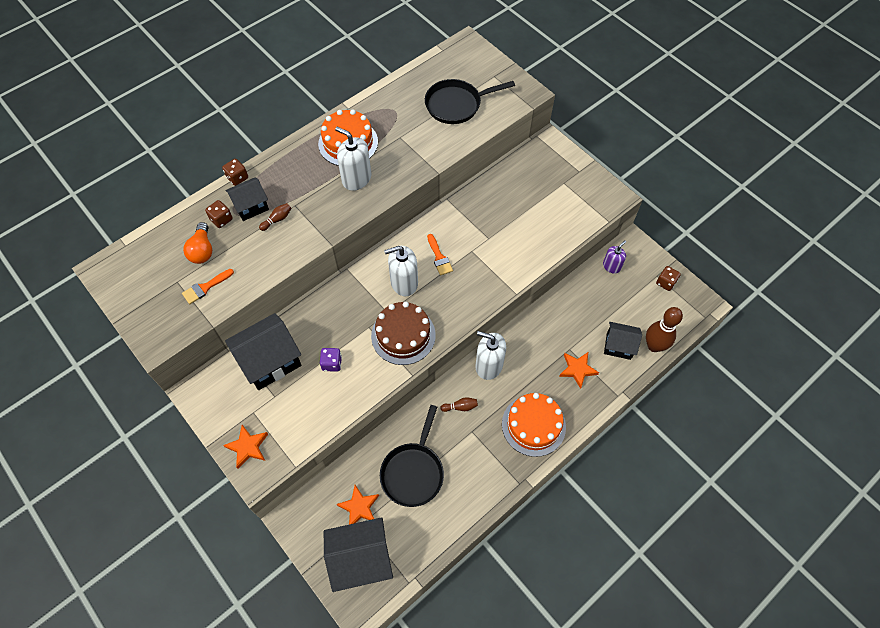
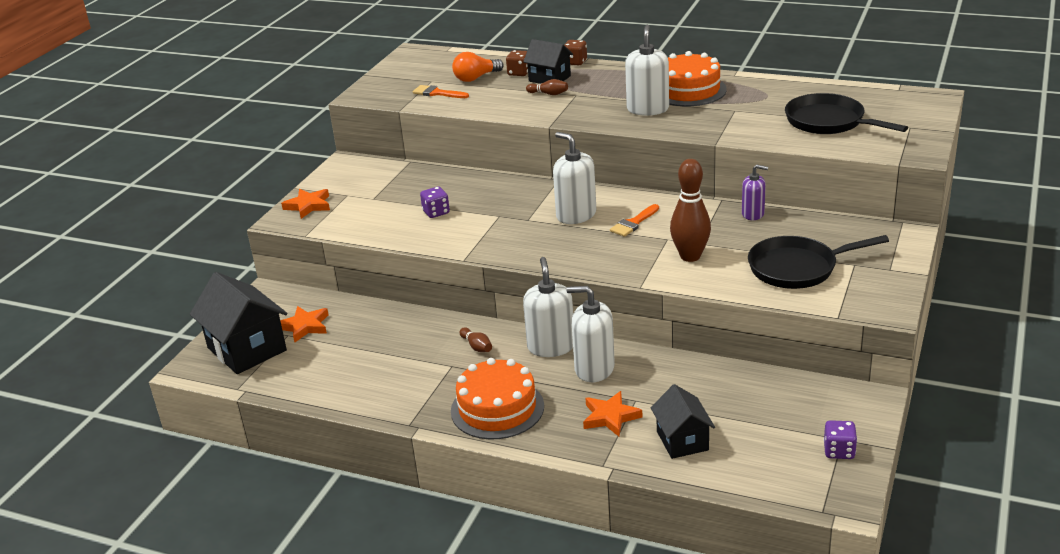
camera: 65 degrees right, 30 degrees down
(270, 361) = (409, 182): black house -> none
(403, 335) = (508, 237): brown cake -> none
(413, 472) = (370, 345): black pan -> black pan (797, 268)
(526, 354) = (594, 369): none -> white soap dispenser
(611, 266) = (807, 392): purple soap dispenser -> purple soap dispenser (753, 214)
(654, 346) = (716, 474): brown bowling pin -> brown bowling pin (690, 256)
(665, 282) = (839, 451): brown dice -> purple dice

